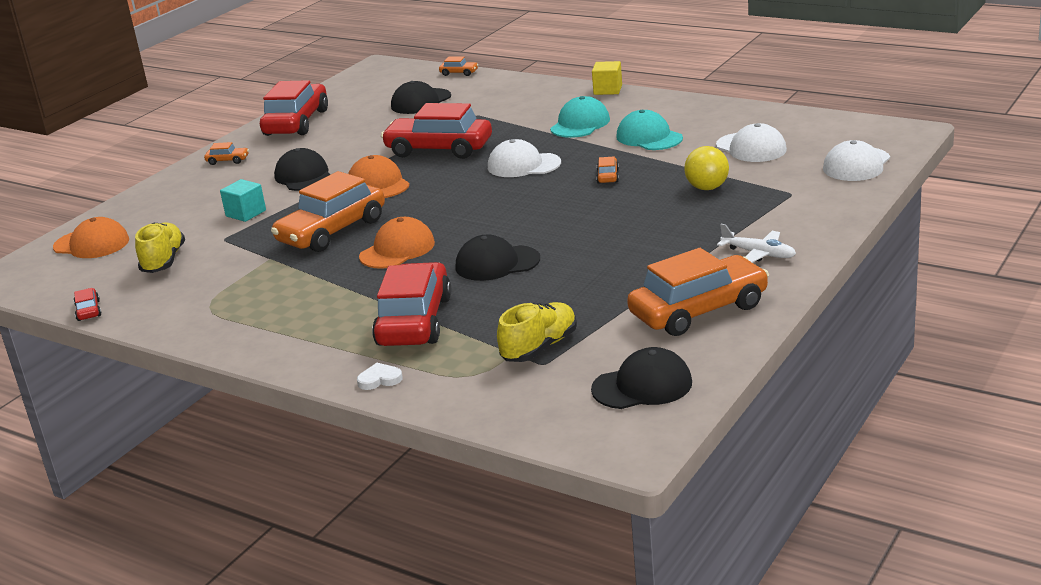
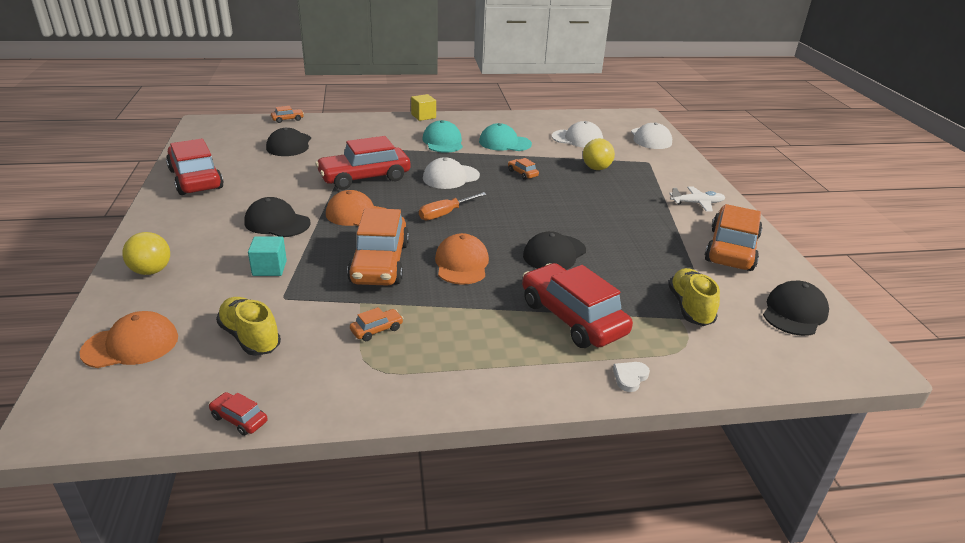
camera: 45 degrees left, 5 degrees up
(167, 195) = (151, 271): none -> yellow ball
(228, 160) = (173, 225): orange car -> orange car (376, 330)
(457, 201) = (445, 214): none -> orange screwdriver

